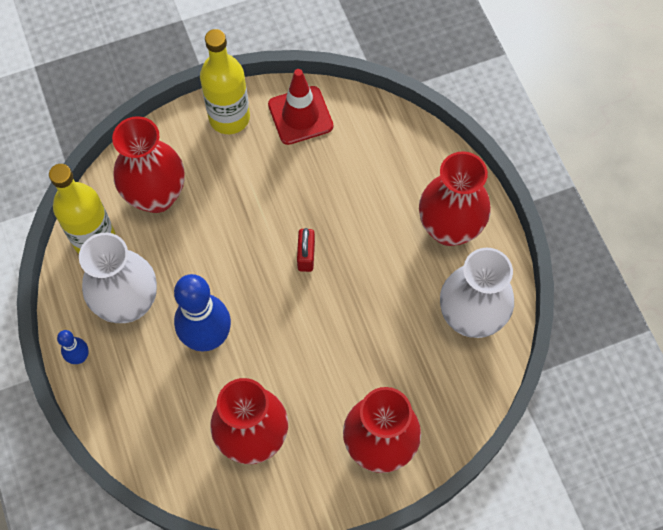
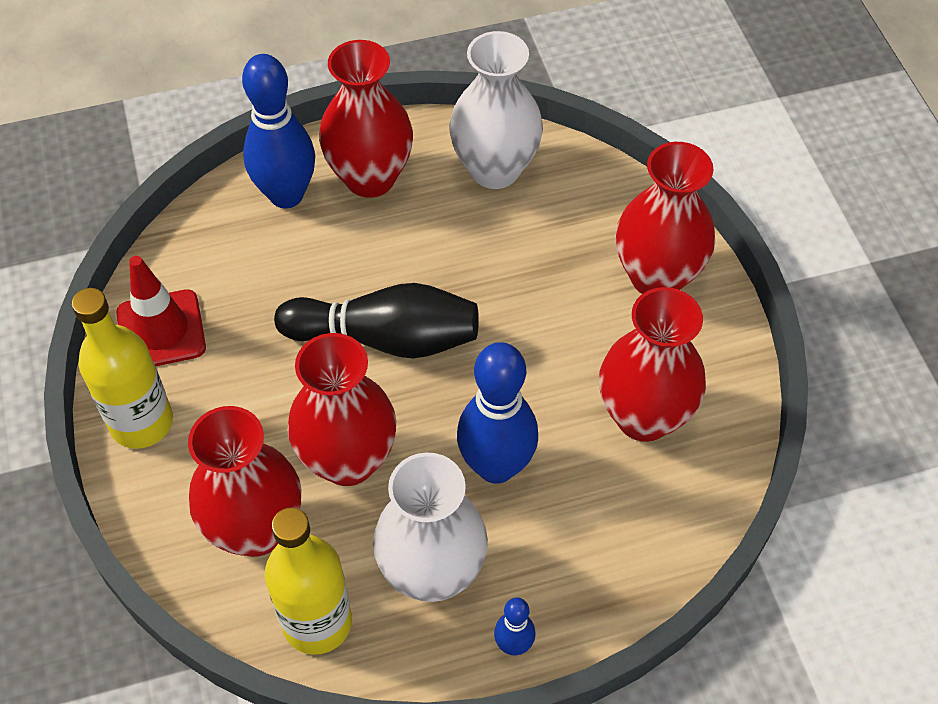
camera: 85 degrees left, 10 degrees down
(208, 243) = (348, 460): none -> red vase
(306, 255) = (386, 338): red padlock -> black bowling pin
(425, 174) = (286, 195): none -> blue bowling pin

